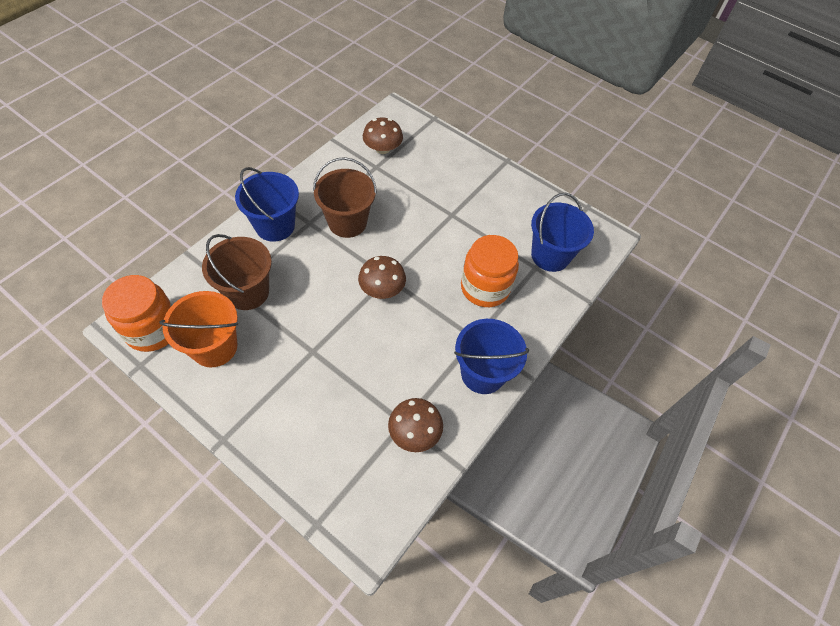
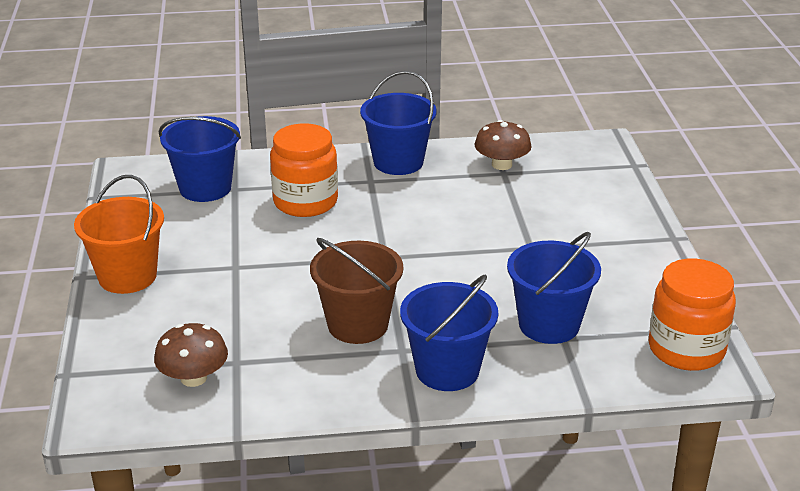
camera: 130 degrees left, 25 degrees down
(214, 347) = (628, 300): orange bucket -> orange bucket (127, 276)
(247, 292) = (549, 325): brown bucket -> blue bucket
(382, 289) = (403, 252): brown mushroom -> none

